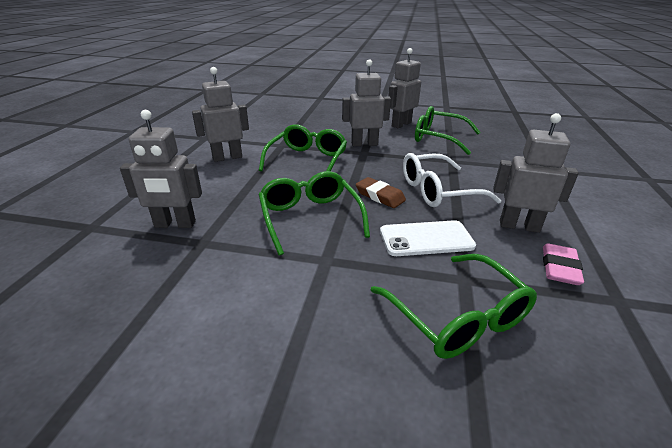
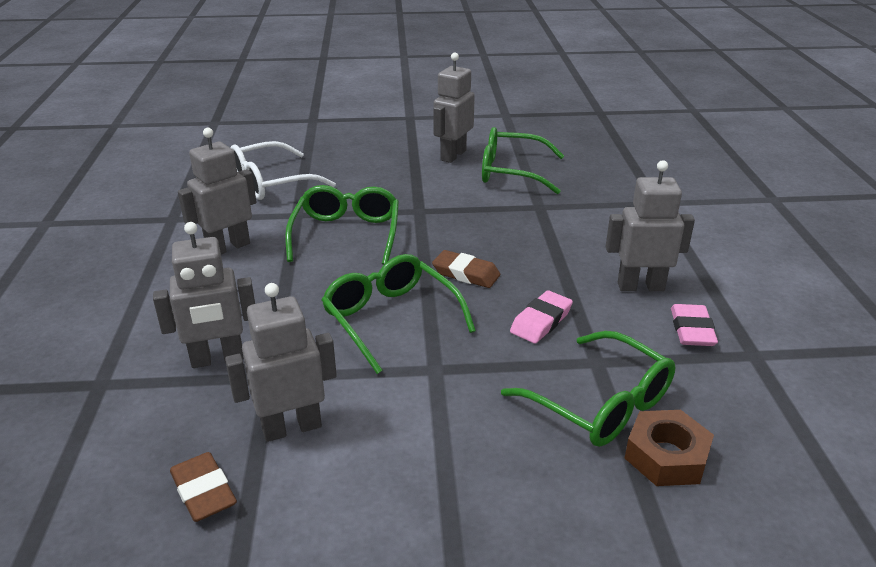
camera: 15 degrees left, 0 degrees up
(98, 321) = (203, 491): none -> brown eraser
(364, 144) = (414, 196): grey robot -> grey robot (291, 427)
(426, 239) = (541, 321): white phone -> pink eraser
(438, 191) = (535, 254): white glasses -> white glasses (271, 182)
(511, 384) = (666, 456): none -> brown nut

